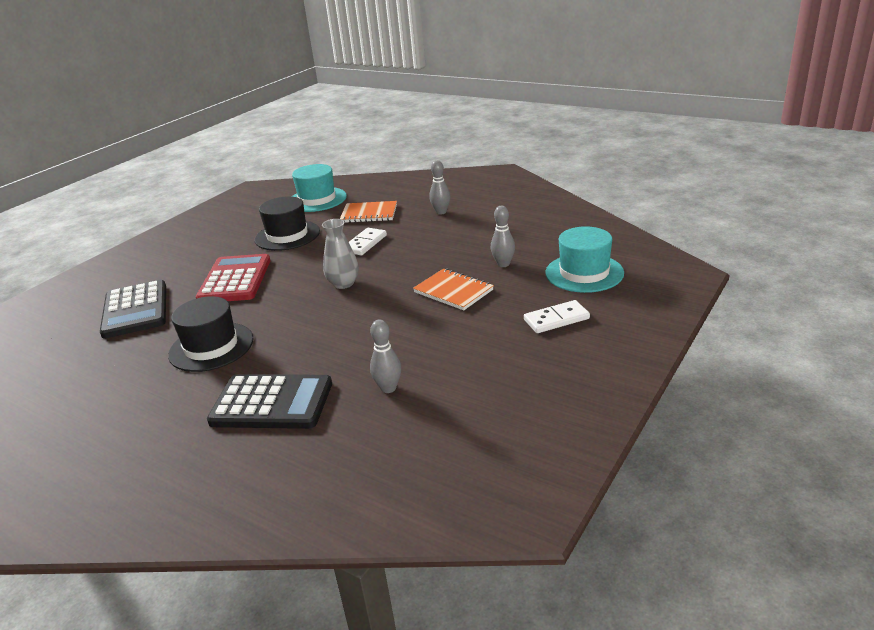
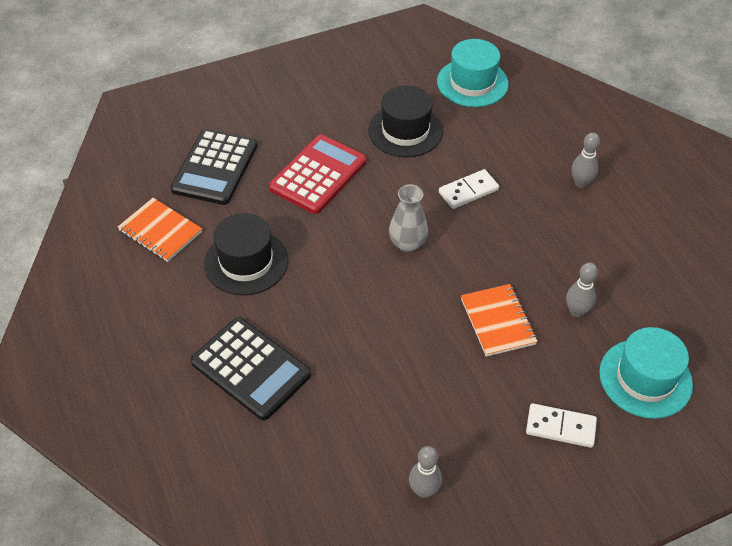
camera: 30 degrees right, 20 degrees up
(369, 214) = (506, 141): orange notebook -> orange notebook (160, 231)
(388, 388) = (350, 415): grey bowling pin -> grey bowling pin (424, 490)

